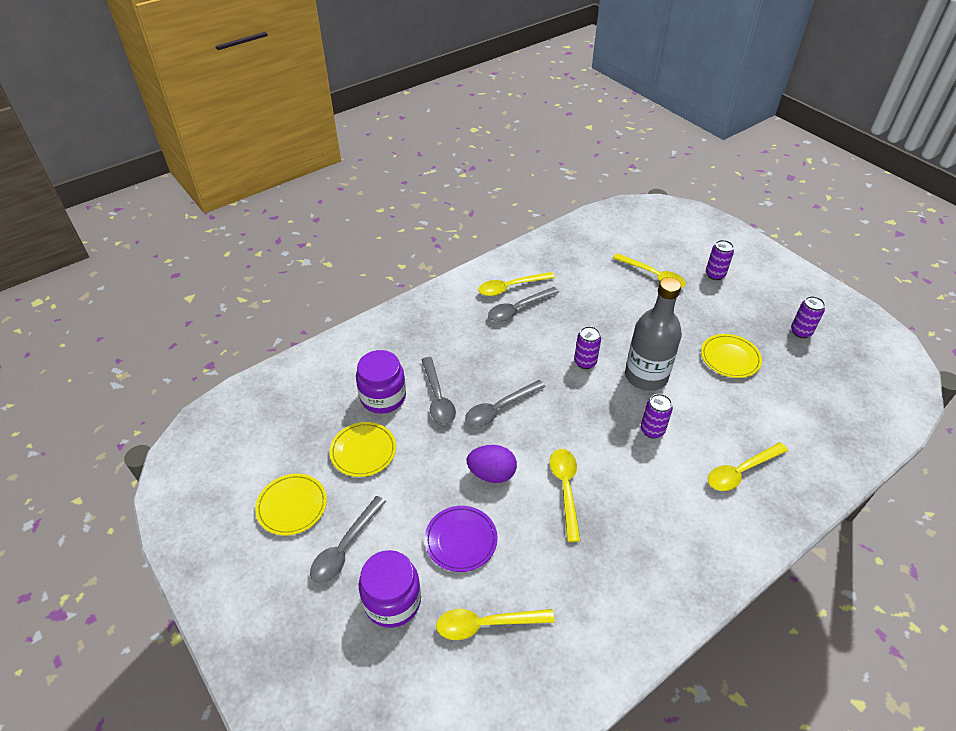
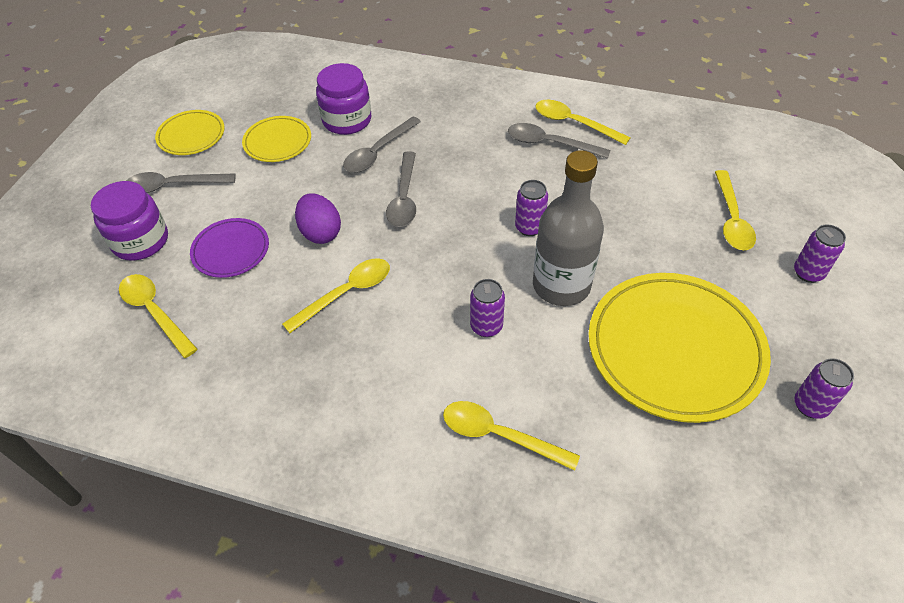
camera: 55 degrees right, 5 degrees up
(499, 408) = (404, 198): grey spoon -> grey spoon turned 105 degrees counterclockwise
(730, 358) = (675, 349): yellow plate -> yellow plate, size x2.00

